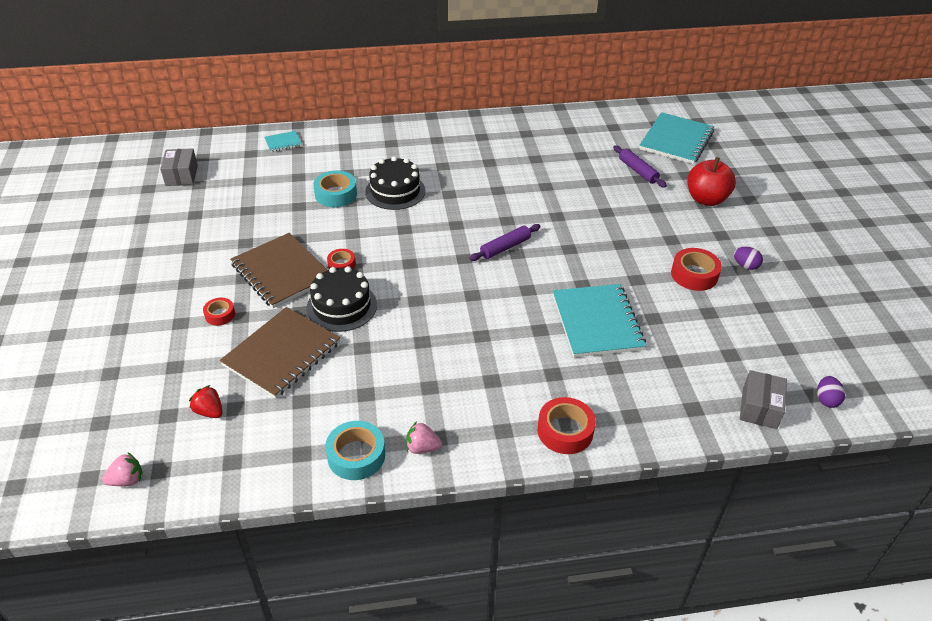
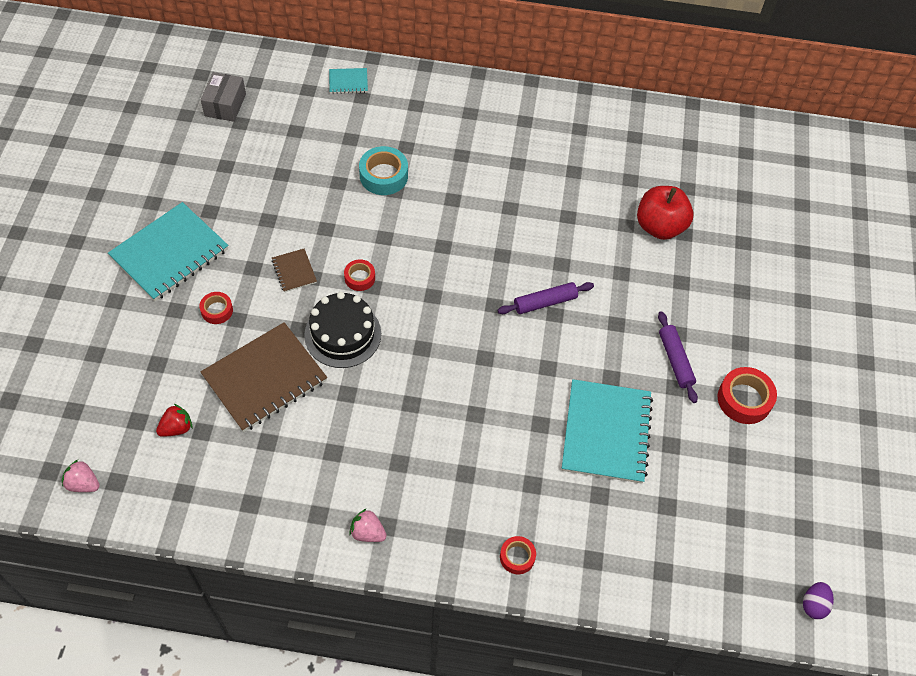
camera: 15 degrees right, 15 degrees up
(127, 480) = (83, 484): pink strawberry -> pink strawberry turned 150 degrees counterclockwise
(209, 411) = (177, 428): red strawberry -> red strawberry turned 90 degrees clockwise
(281, 272) = (294, 271): brown notebook -> brown notebook, size x0.46
(356, 455) = (301, 522): turquoise tape -> none
(395, 191) = (451, 188): black cake -> none
(565, 431) = (517, 557): red tape -> red tape, size x0.60
(638, 171) = (745, 230): purple rolling pin -> purple rolling pin (675, 360)
(676, 140) = (815, 194): turquoise notebook -> turquoise notebook (170, 253)
(706, 199) = (810, 294): red apple -> red apple (660, 226)
(745, 266) = (810, 404): purple egg -> none
(759, 408) = (735, 592): grey box -> none

